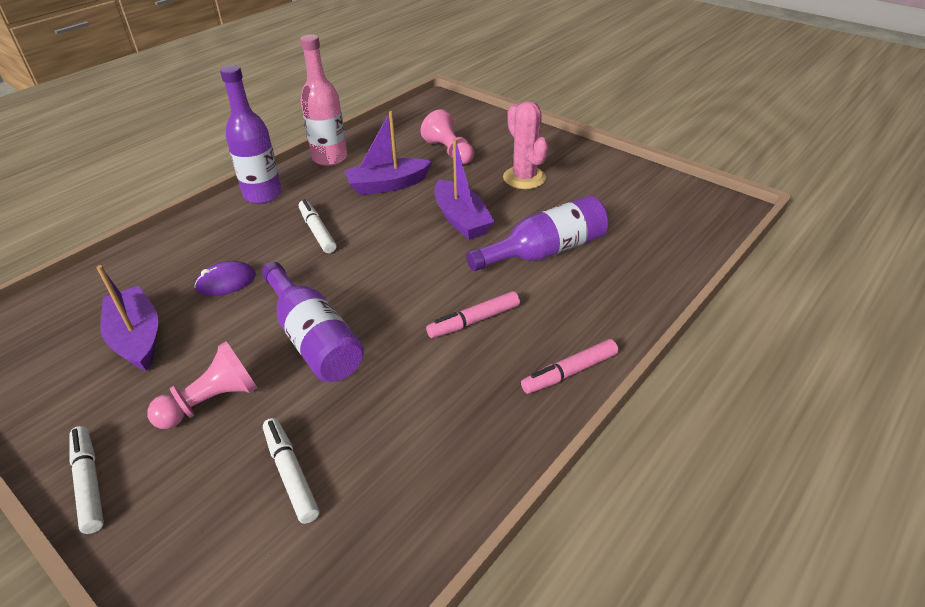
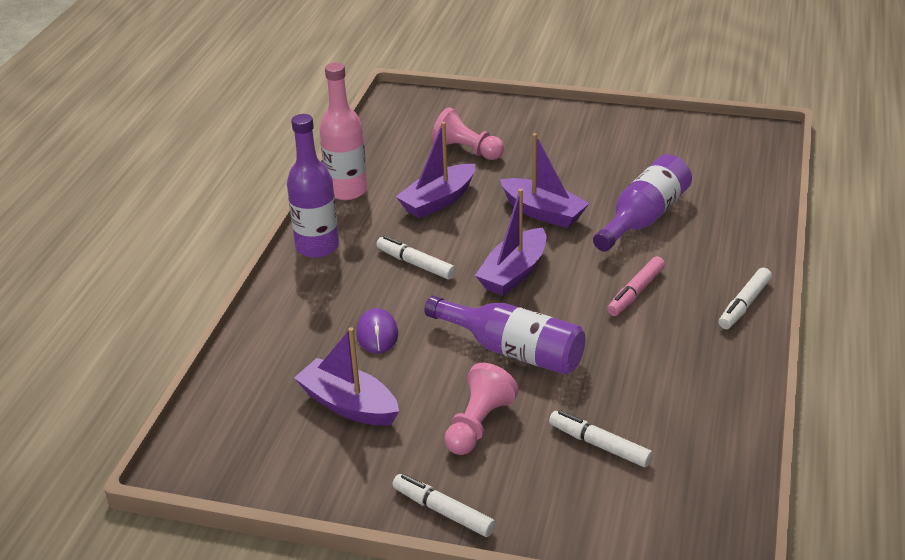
camera: 25 degrees left, 5 degrees down
(226, 282) = (377, 334): purple mouse -> purple mouse turned 45 degrees counterclockwise
(386, 265) = (514, 273): none -> purple boat
(524, 178) = (565, 157): pink cactus -> none
(569, 372) = (744, 304): pink marker -> white marker

